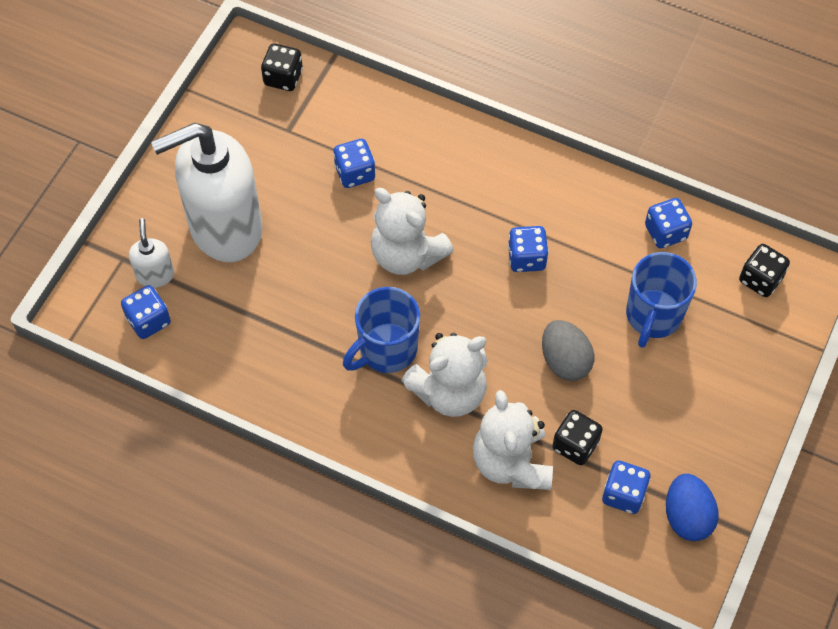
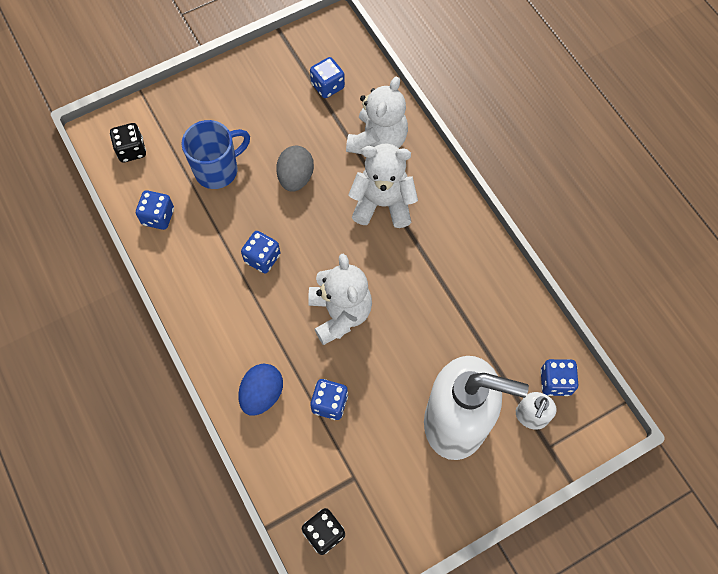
camera: 145 degrees left, 5 degrees up
(386, 350) = (403, 255): blue mug -> none
(575, 445) = (332, 127): black dice -> none
(687, 516) = (303, 55): blue egg -> blue egg (262, 394)

